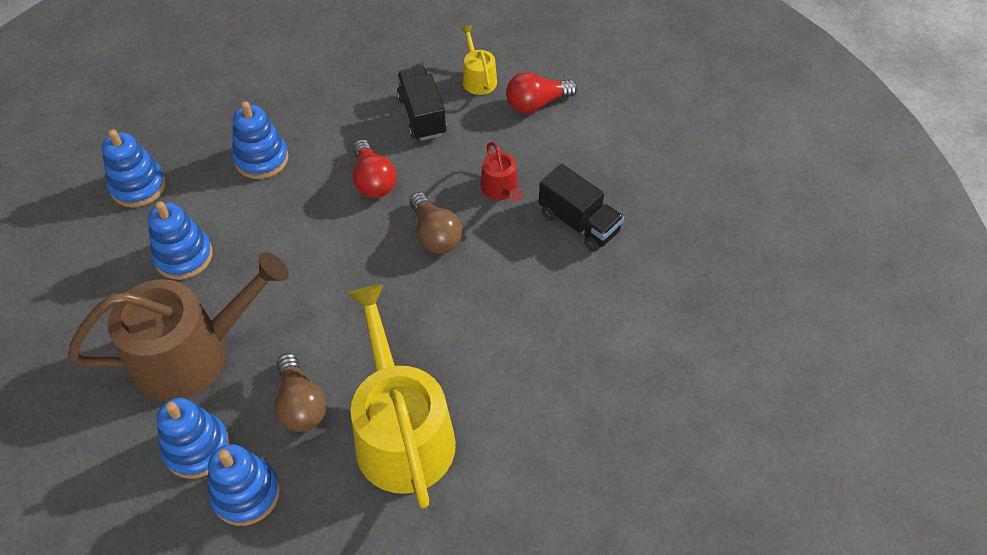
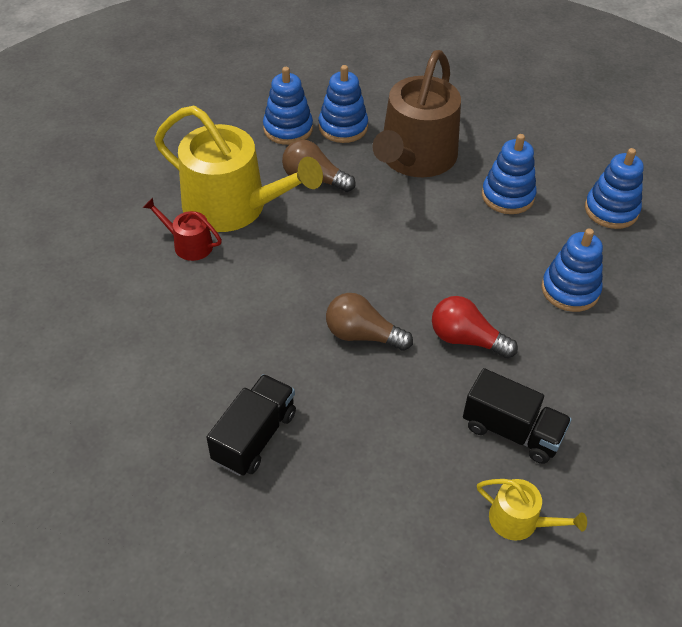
camera: 135 degrees right, 5 degrees down
(501, 189) = (356, 415): red watering can -> red watering can (188, 244)
(536, 104) = (428, 540): red light bulb -> none
(578, 223) = (254, 437): black truck -> black truck turned 120 degrees clockwise

